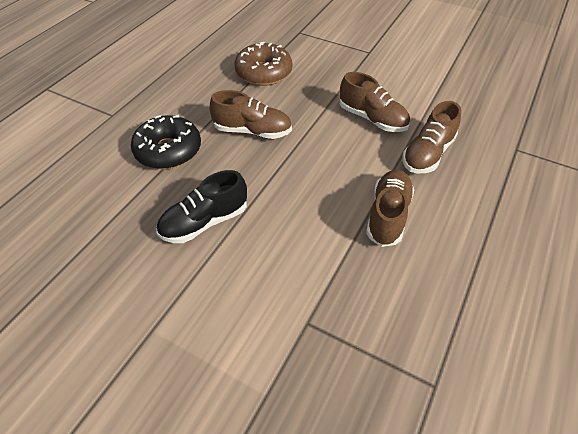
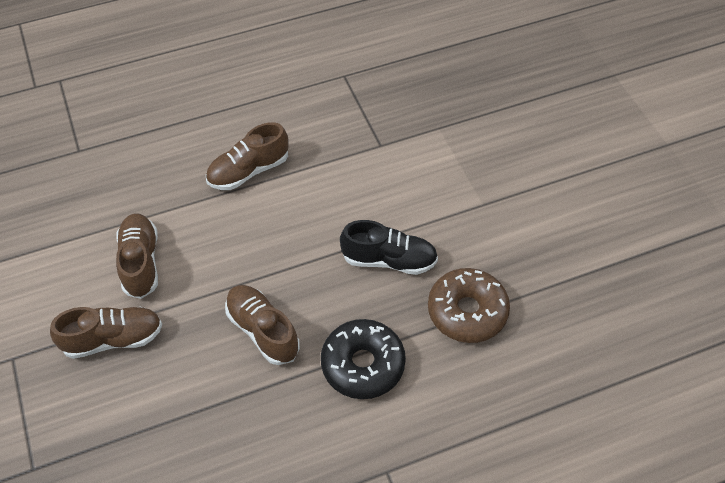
camera: 140 degrees left, 5 degrees up
(263, 73) = (162, 416): brown donut -> brown donut (467, 311)
(427, 154) = (149, 195): brown shoe -> brown shoe (113, 339)

